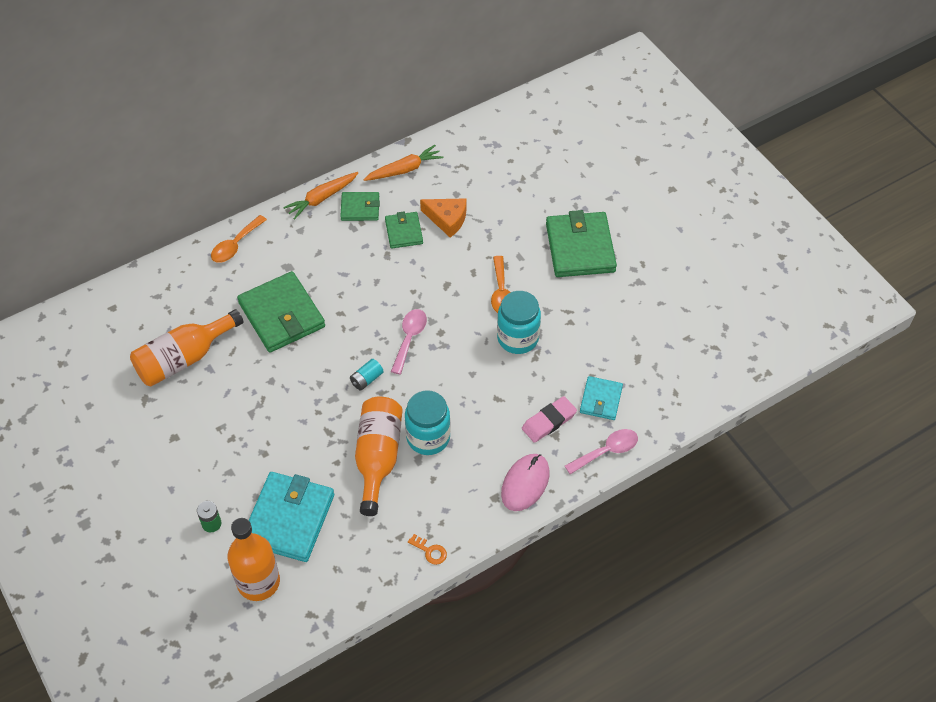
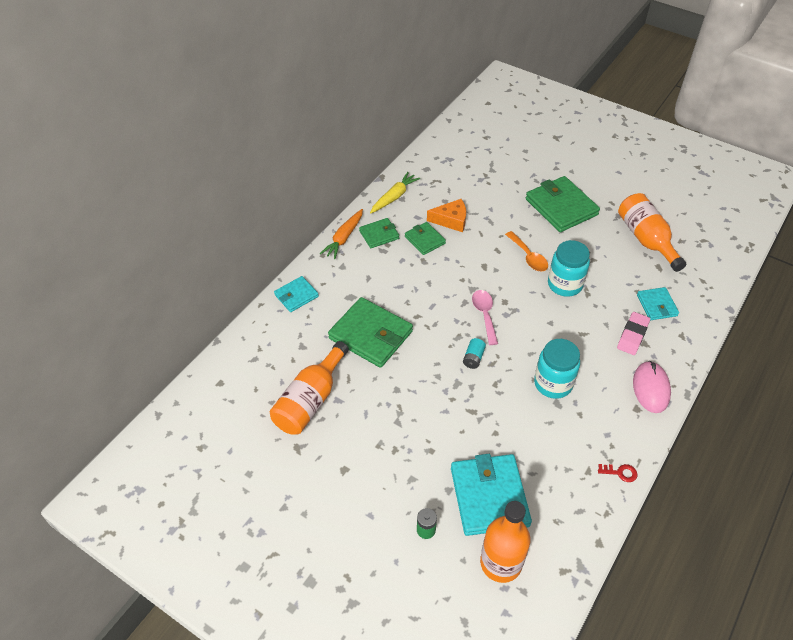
camera: 25 degrees left, 5 degrees down
(235, 245) = (296, 296): orange spoon -> turquoise wallet
(378, 458) = (526, 415): orange bottle -> orange bottle (646, 239)
(404, 169) = (394, 197): orange carrot -> yellow carrot
(430, 551) = (620, 472): orange key -> red key
(607, 451) = (689, 340): pink spoon -> none

